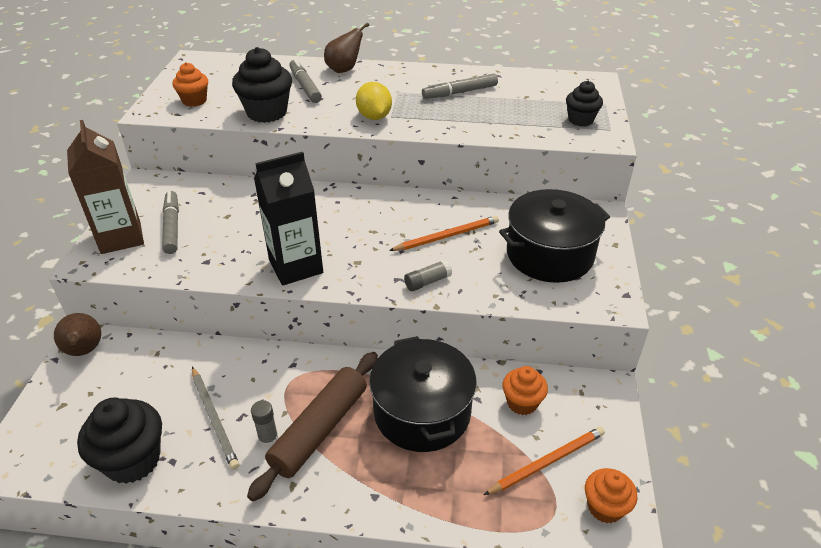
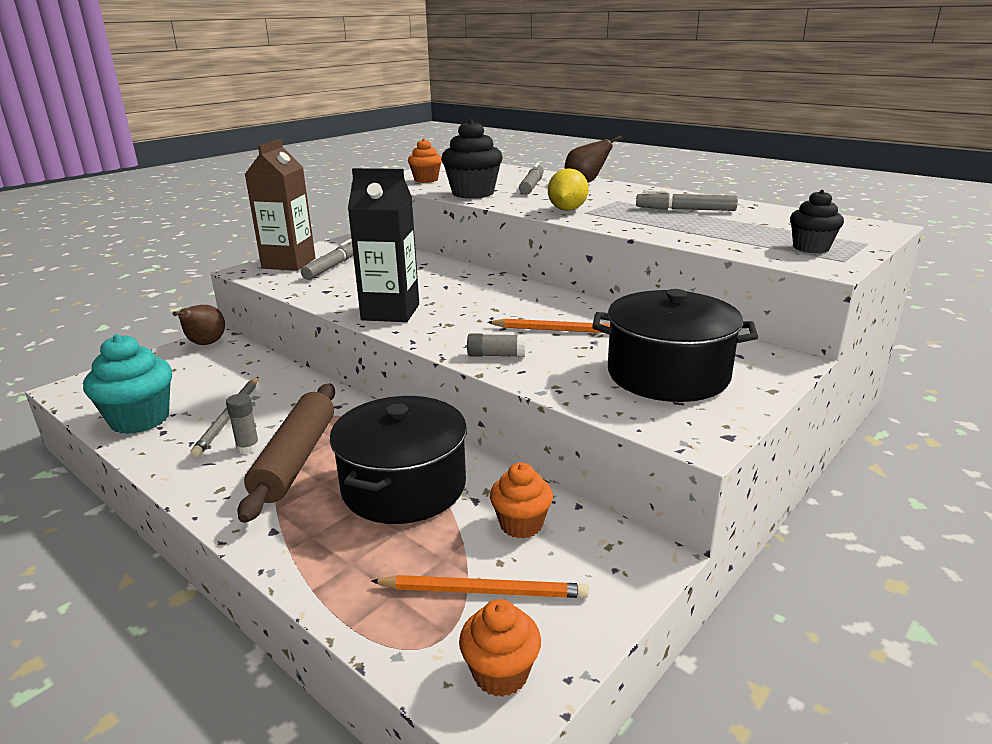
camera: 35 degrees right, 15 degrees down
(133, 460) = (140, 419): black cupcake -> turquoise cupcake
(319, 430) = (296, 459): brown rolling pin -> brown rolling pin turned 60 degrees counterclockwise

